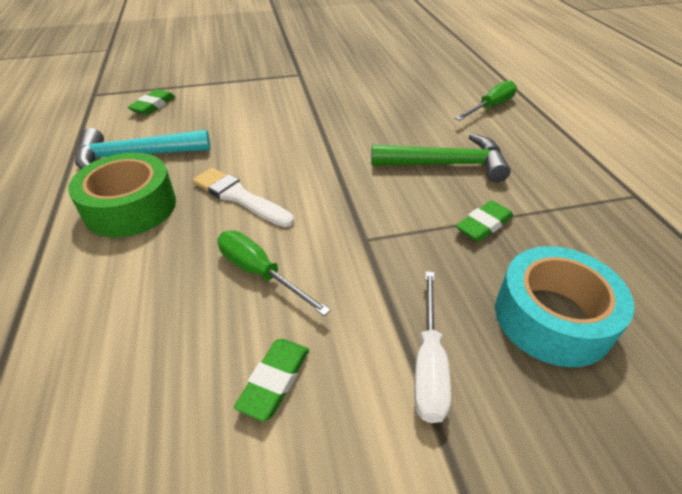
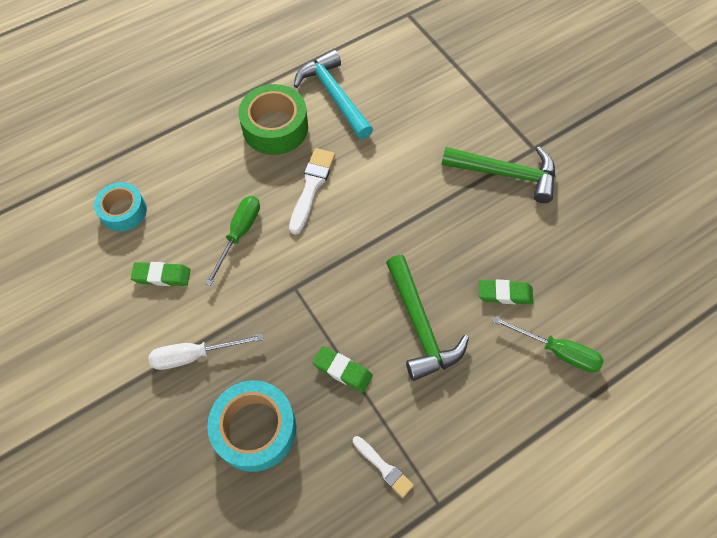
camera: 70 degrees right, 20 degrees up
(112, 416) = (123, 211): none -> turquoise tape
(153, 106) = (411, 65): green eraser -> green eraser (504, 294)
(314, 90) = (505, 174): none -> green hammer
(599, 221) = (384, 468): none -> white brush

